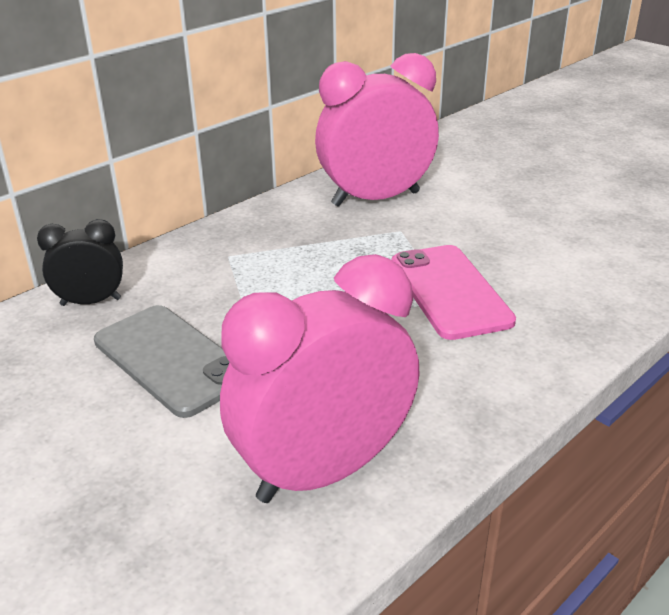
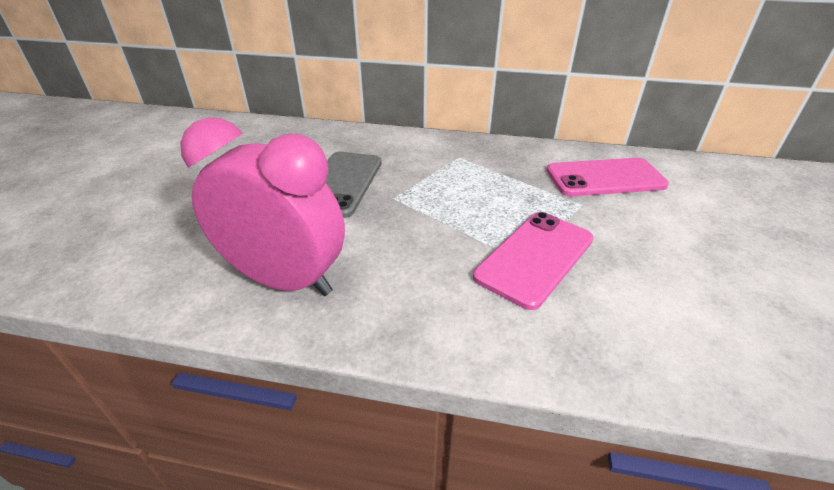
camera: 55 degrees right, 5 degrees up
(91, 302) = (366, 140): black clock -> none
(375, 199) = (605, 178): pink clock -> pink phone

